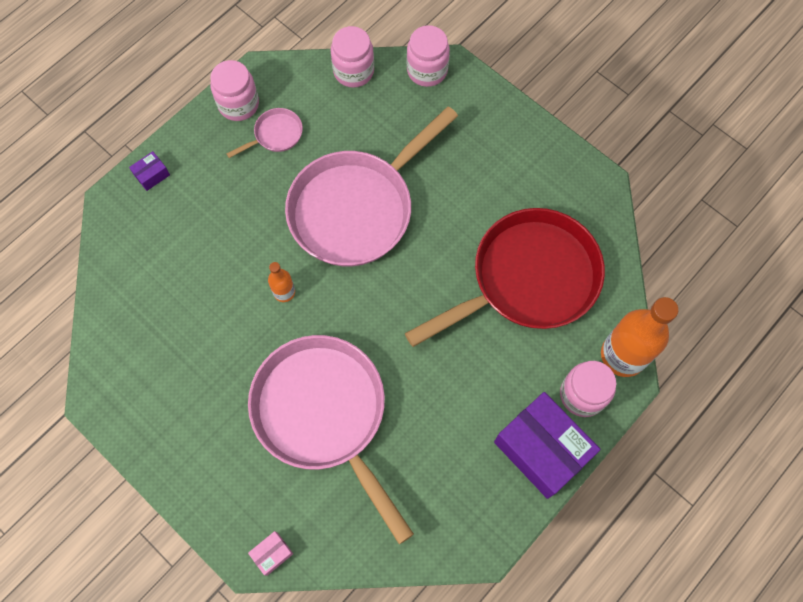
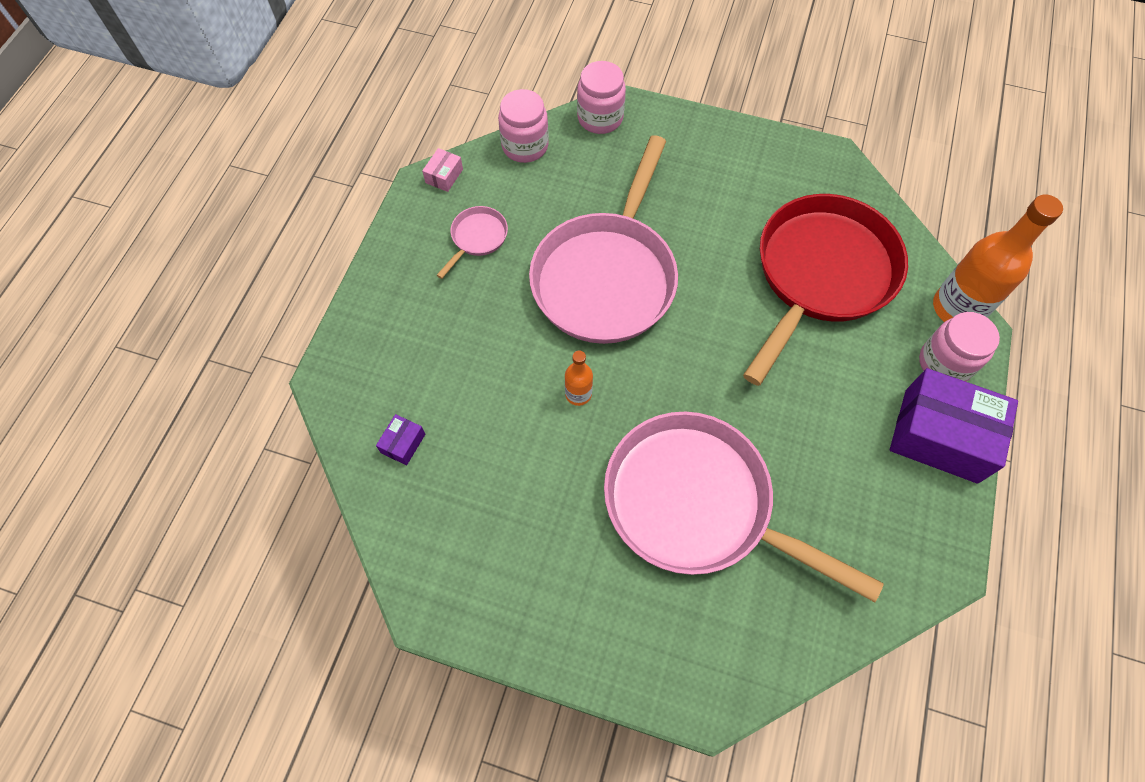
camera: 25 degrees left, 5 degrees down
(152, 175) = (360, 333): purple box -> purple box (403, 443)
(238, 104) = (419, 223): pink jar -> none
(272, 553) = (730, 687): pink box -> pink box (444, 176)

